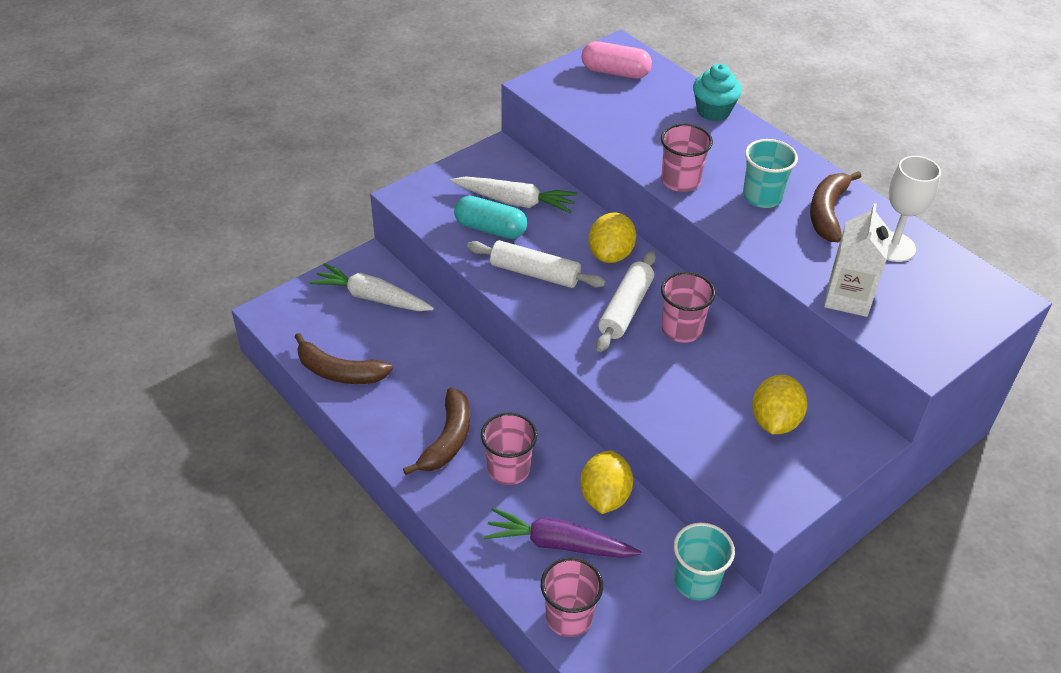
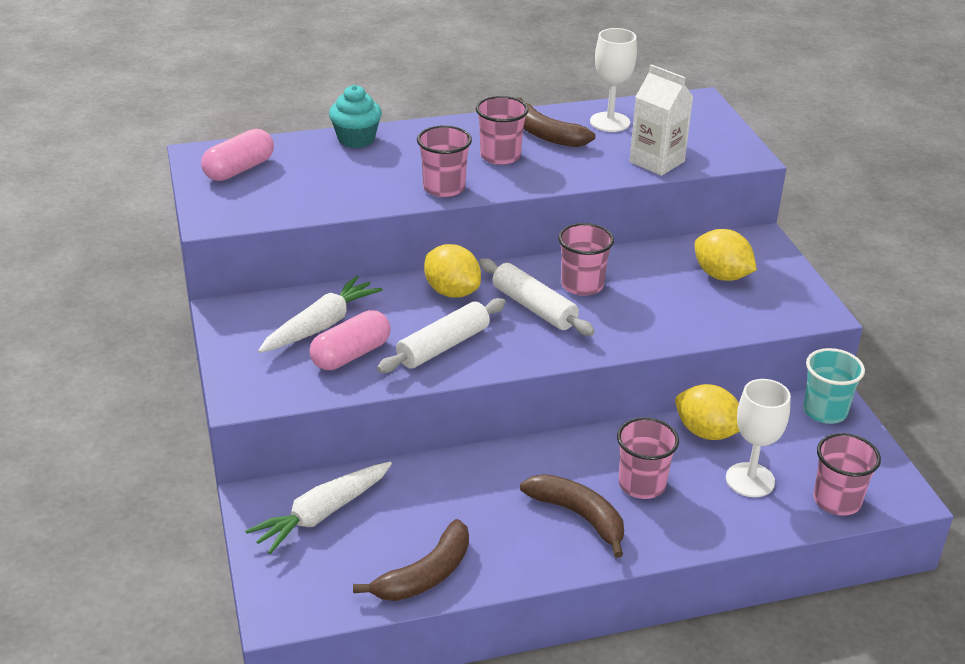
camera: 65 degrees left, 10 degrees down
(490, 229) = (351, 355): turquoise capsule -> pink capsule
(558, 544) = (750, 480): purple carrot -> white goblet
(762, 197) = (500, 156): turquoise cup -> pink cup

